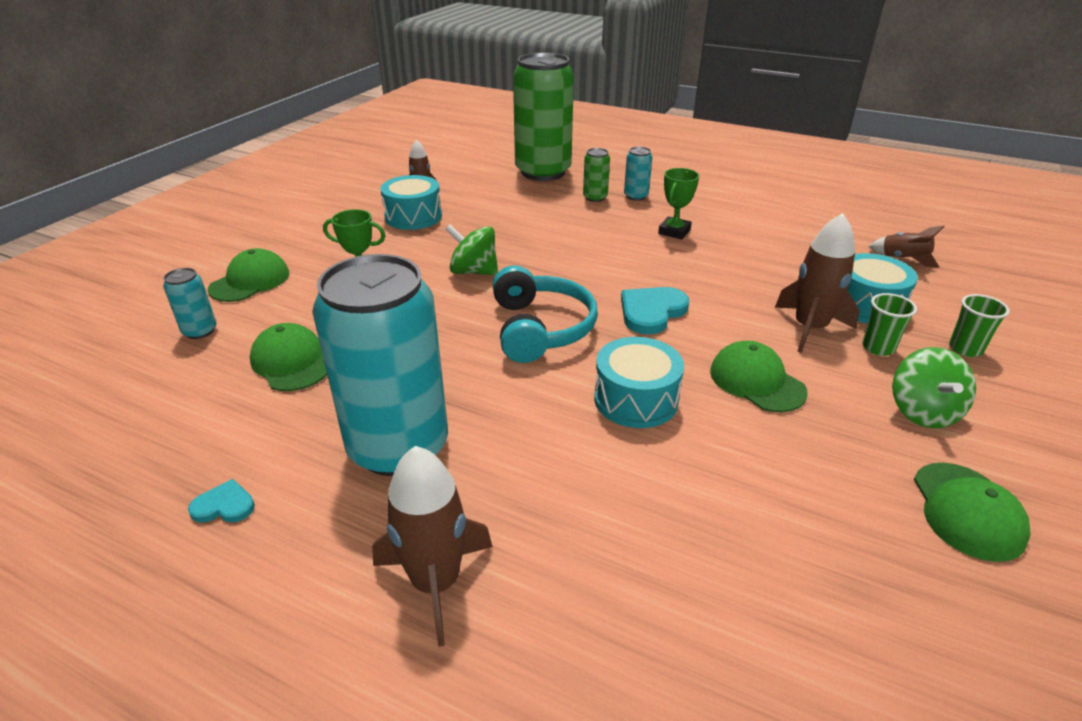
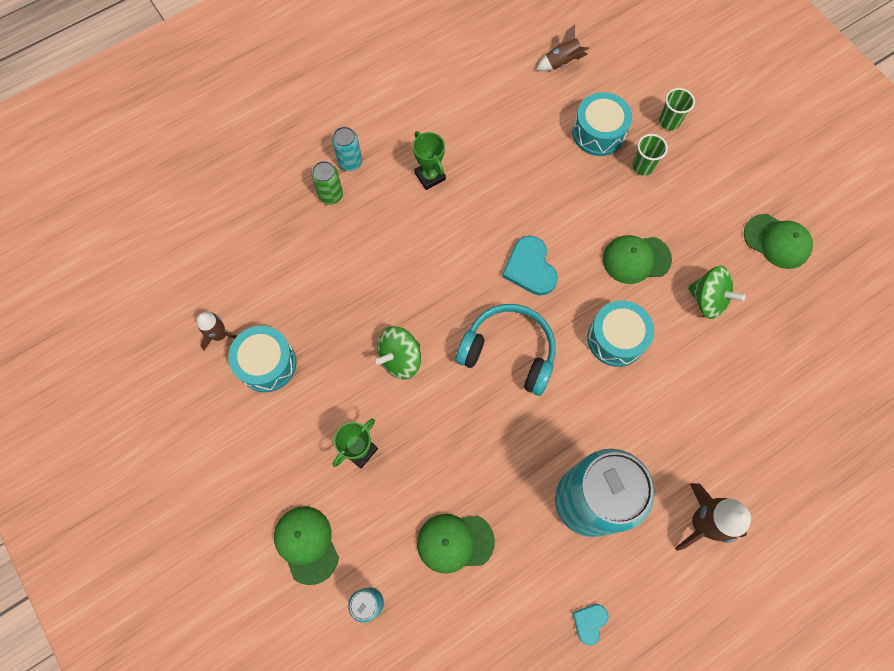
camera: 60 degrees left, 35 degrees up
(543, 172) = (246, 206): green can -> none
(809, 328) = (603, 187): brown rocket -> none
(922, 411) = (705, 195): green spinning top -> green spinning top (707, 299)

